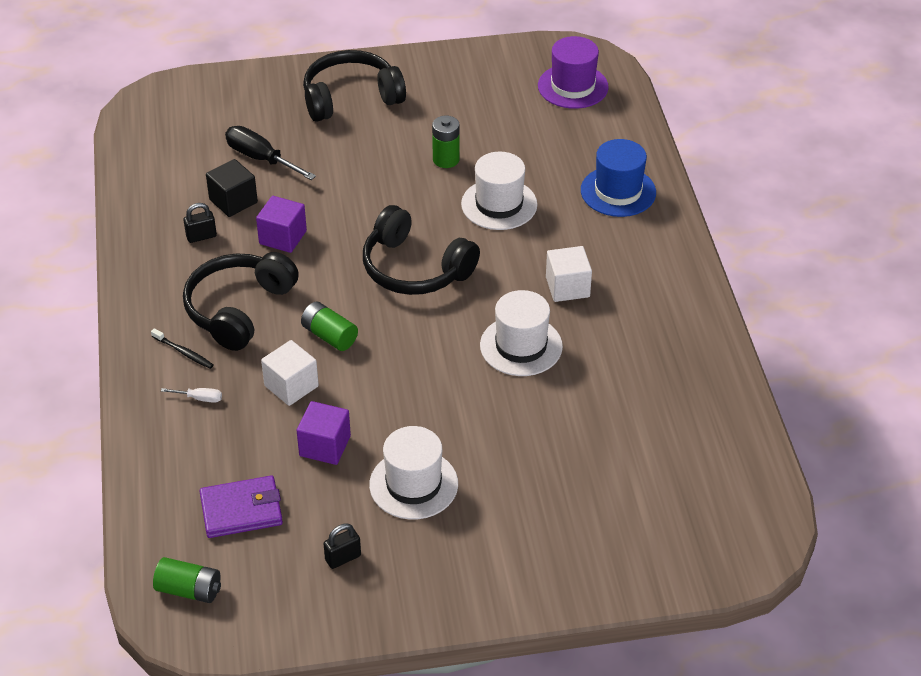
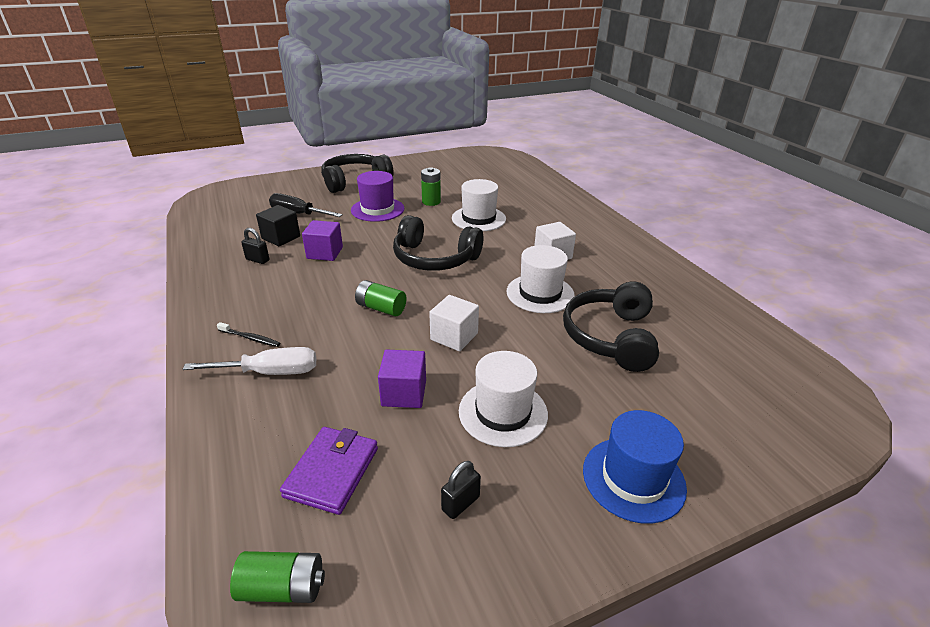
camera: 15 degrees left, 10 degrees down
(199, 398) = (270, 372): white screwdriver -> white screwdriver, size x2.09
(201, 236) = (257, 260): black padlock -> black padlock turned 60 degrees clockwise
(238, 309) = (297, 301): black headphones -> black headphones (610, 337)
(241, 510) = (332, 472): purple wallet -> purple wallet turned 45 degrees counterclockwise
(291, 386) = (357, 349): white cube -> white cube (454, 336)
(573, 86) = (495, 165): purple hat -> purple hat (377, 209)
(618, 191) = (554, 205): blue hat -> blue hat (633, 478)

